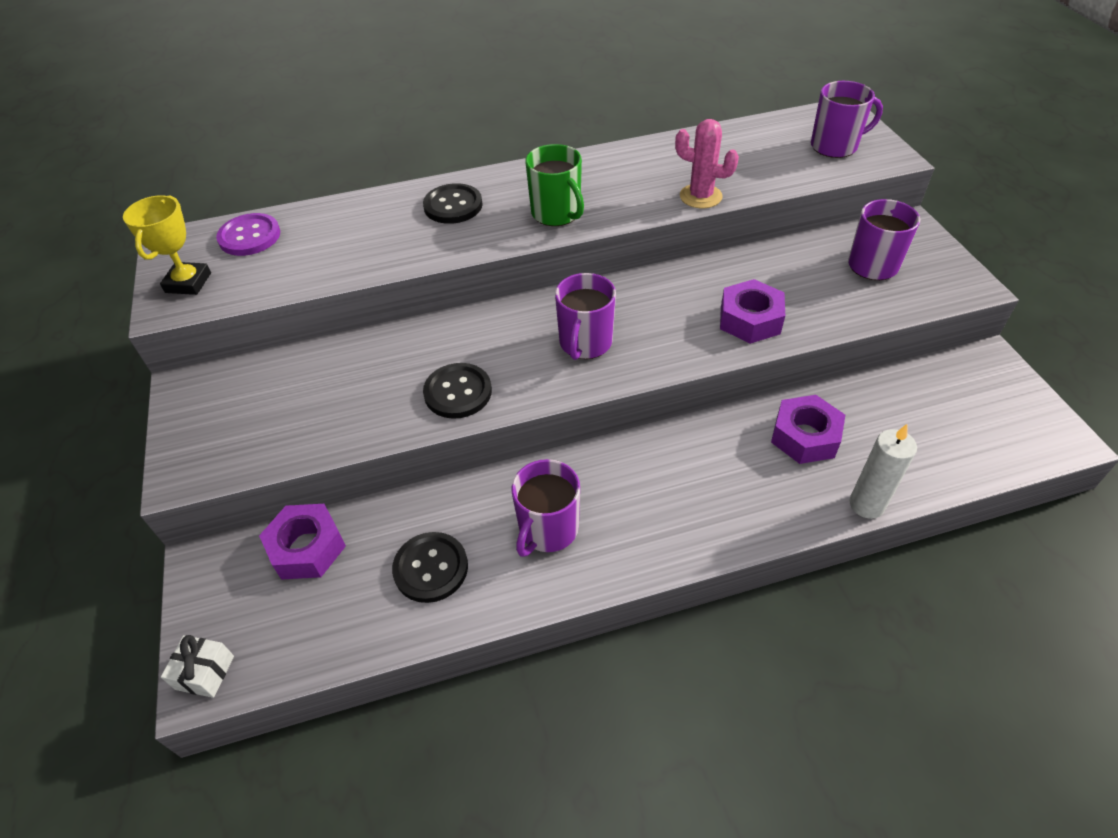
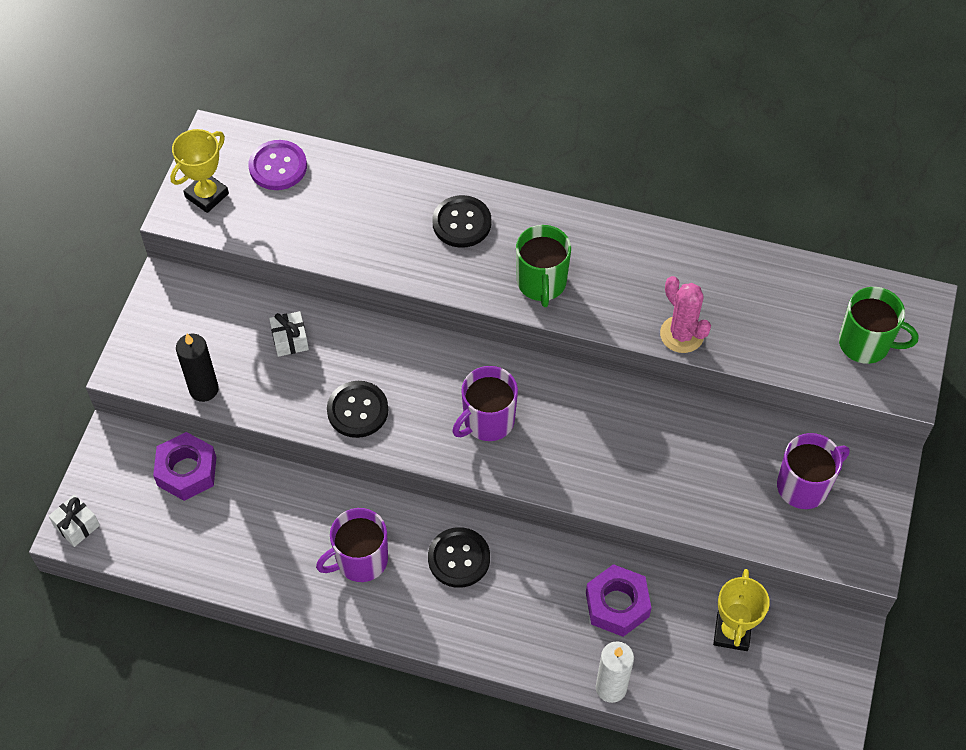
camera: 30 degrees right, 10 degrees up
(283, 451) = (204, 389): none -> black candle
(348, 370) = (290, 340): none -> white gift
(431, 568) = (260, 540): black button -> black button (459, 558)
(750, 319) = (640, 478): purple nut -> none
(835, 146) = (865, 343): purple mug -> green mug
(911, 405) = (732, 632): none -> yellow trophy

